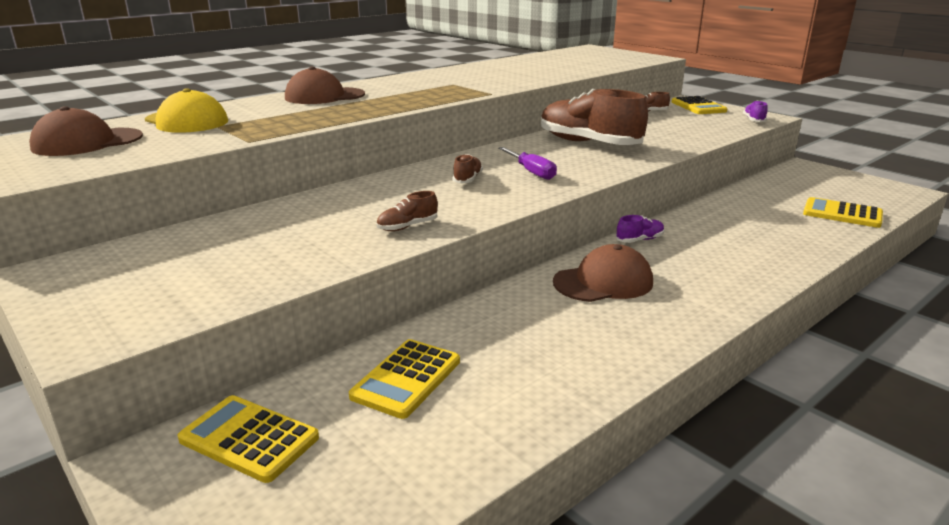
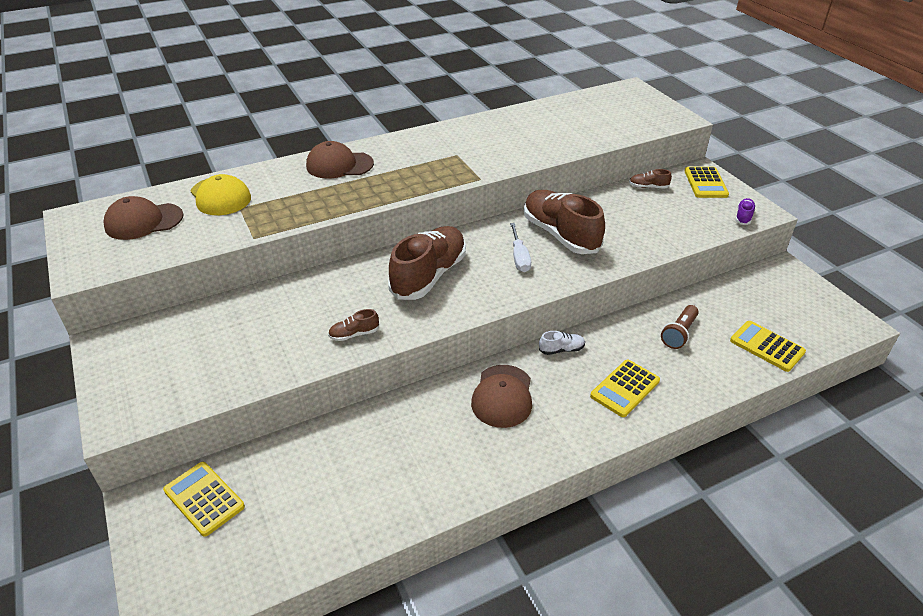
camera: 15 degrees right, 15 degrees up
(406, 379) = (316, 468): yellow calculator -> yellow calculator (625, 388)
(467, 179) = (429, 275): brown shoe -> brown shoe, size x2.41
(531, 172) = (486, 273): purple screwdriver -> none
(559, 159) = (519, 257): none -> white screwdriver
(603, 282) = (502, 396): brown cap -> brown cap turned 105 degrees clockwise
(639, 240) = (561, 349): purple shoe -> white shoe
(750, 215) = (679, 333): none -> brown flashlight

